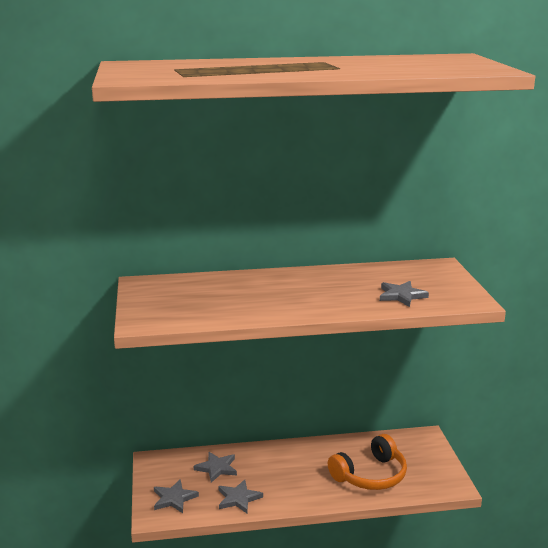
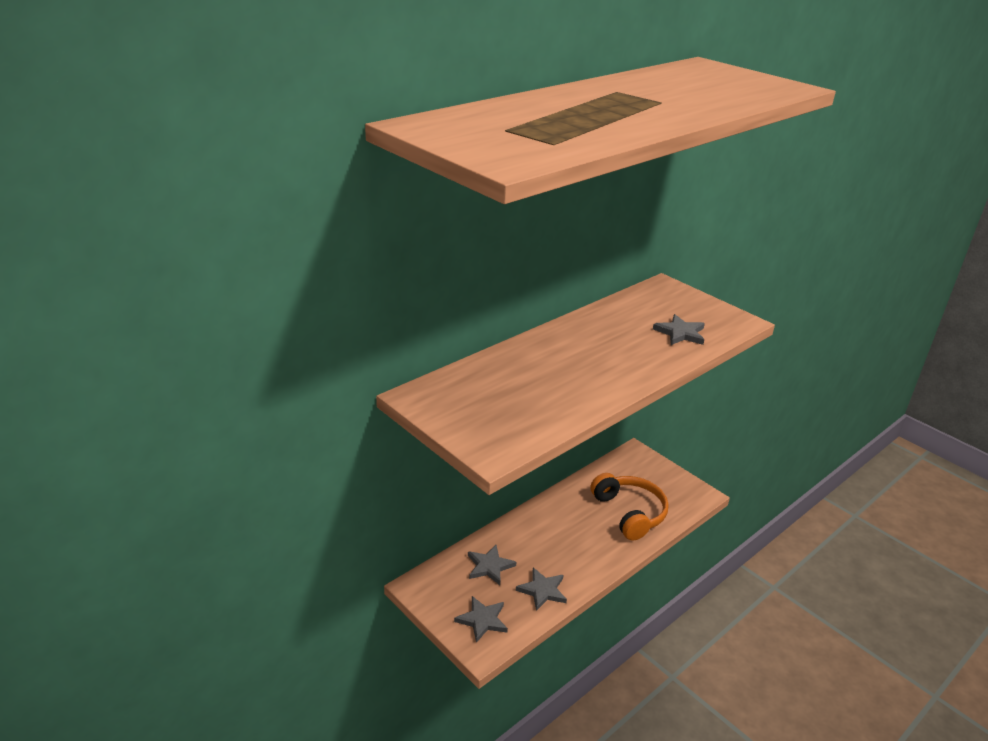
camera: 35 degrees left, 10 degrees up
(370, 475) = (629, 513): orange headphones -> orange headphones turned 45 degrees counterclockwise

